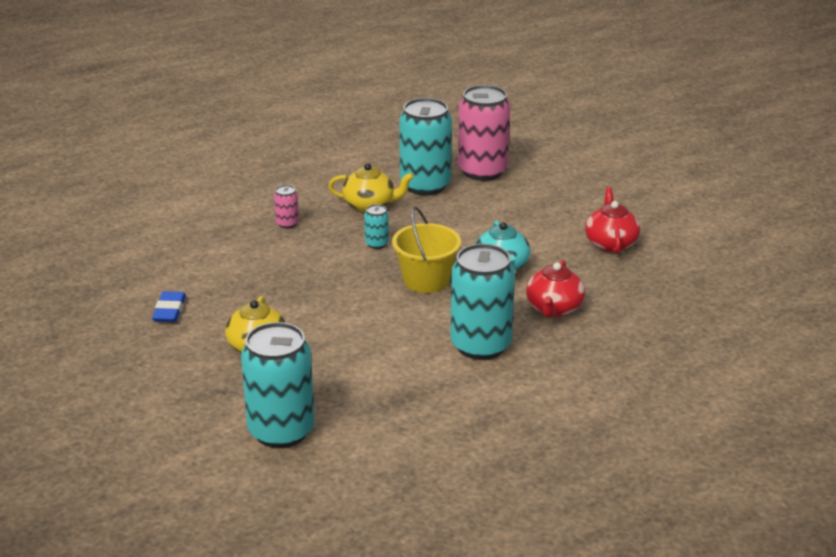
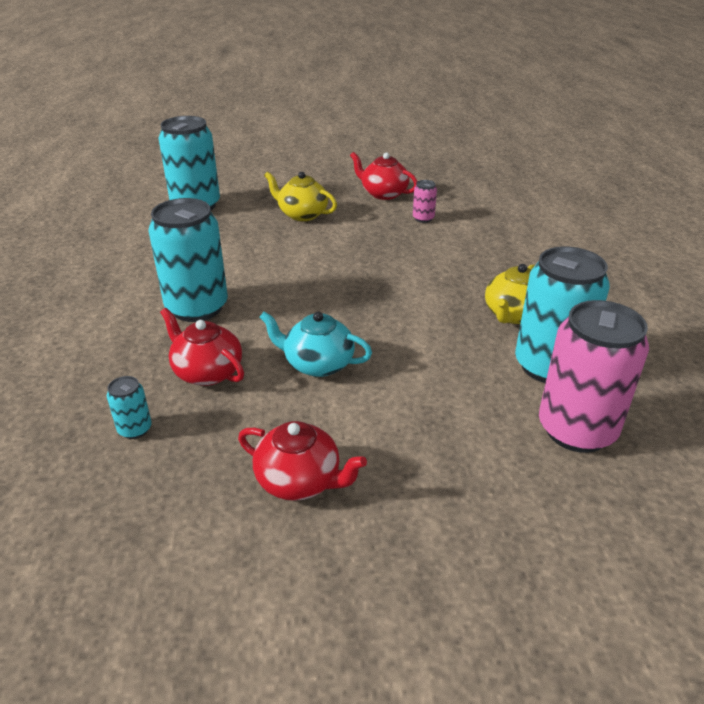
camera: 115 degrees right, 5 degrees up
(169, 310) = (383, 193): blue eraser -> red teapot
(287, 224) = (496, 261): pink can -> pink can (423, 218)
(376, 244) = (424, 299): turquoise can -> turquoise can (135, 429)
(426, 280) = (332, 309): yellow bucket -> none

